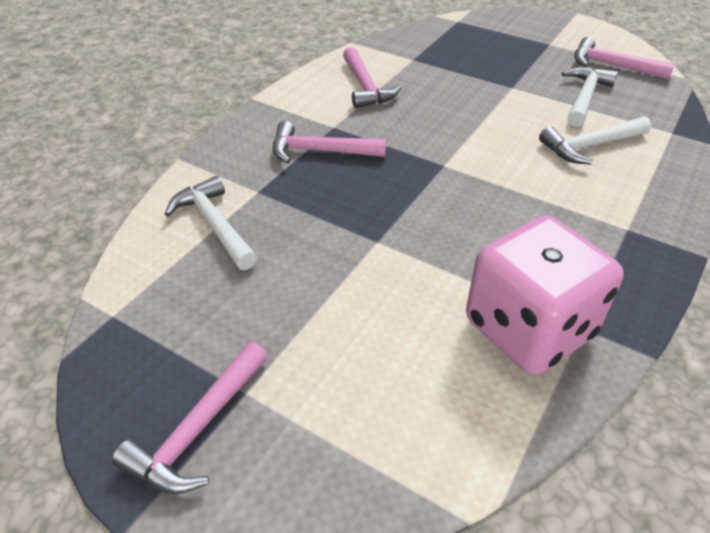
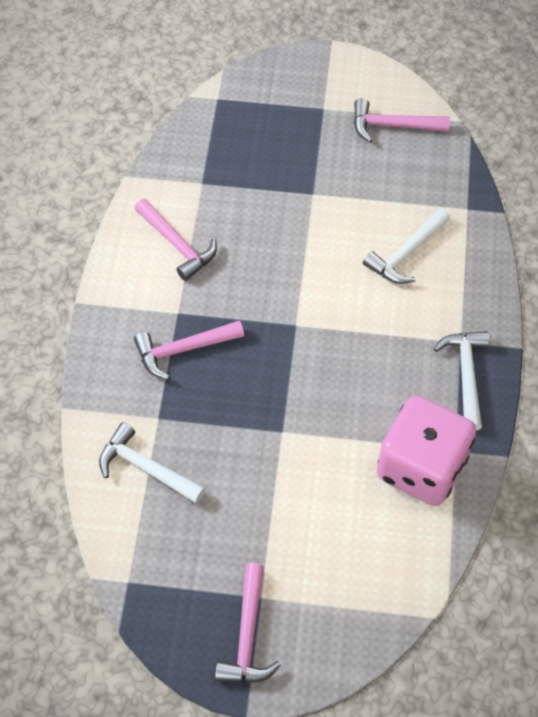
camera: 25 degrees left, 15 degrees up
(584, 97) = (382, 185): white hammer -> white hammer (466, 375)

